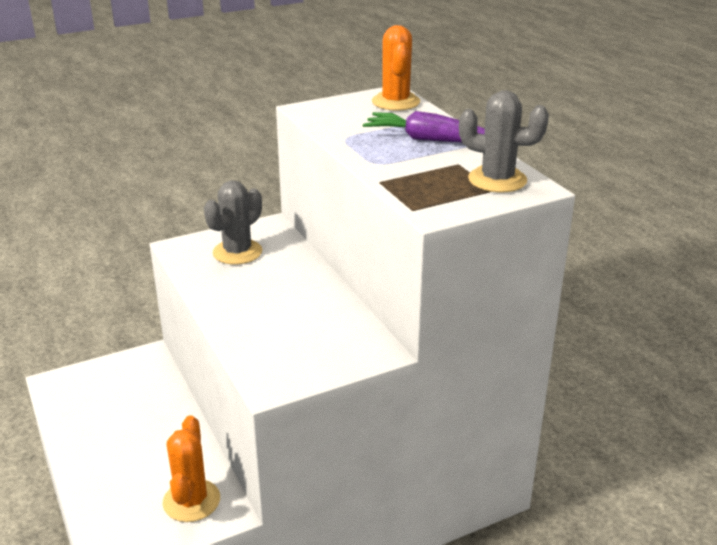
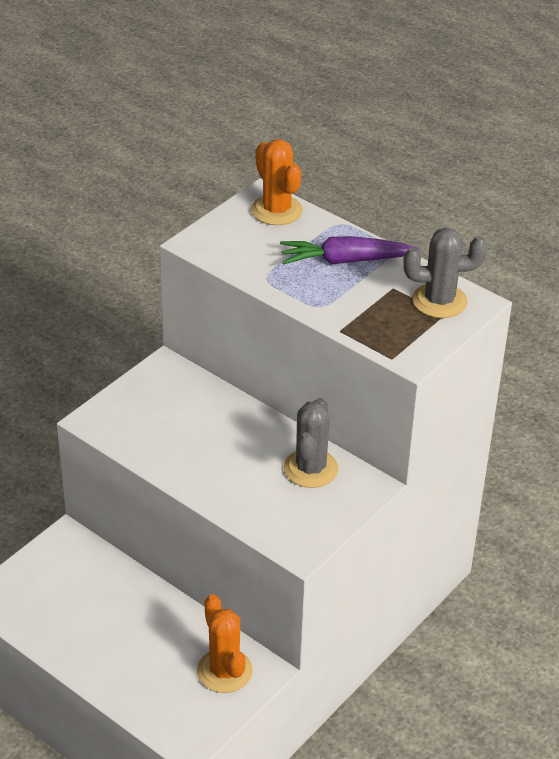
camera: 25 degrees left, 10 degrees up
(237, 252) = (159, 410): grey cactus -> grey cactus (310, 469)

